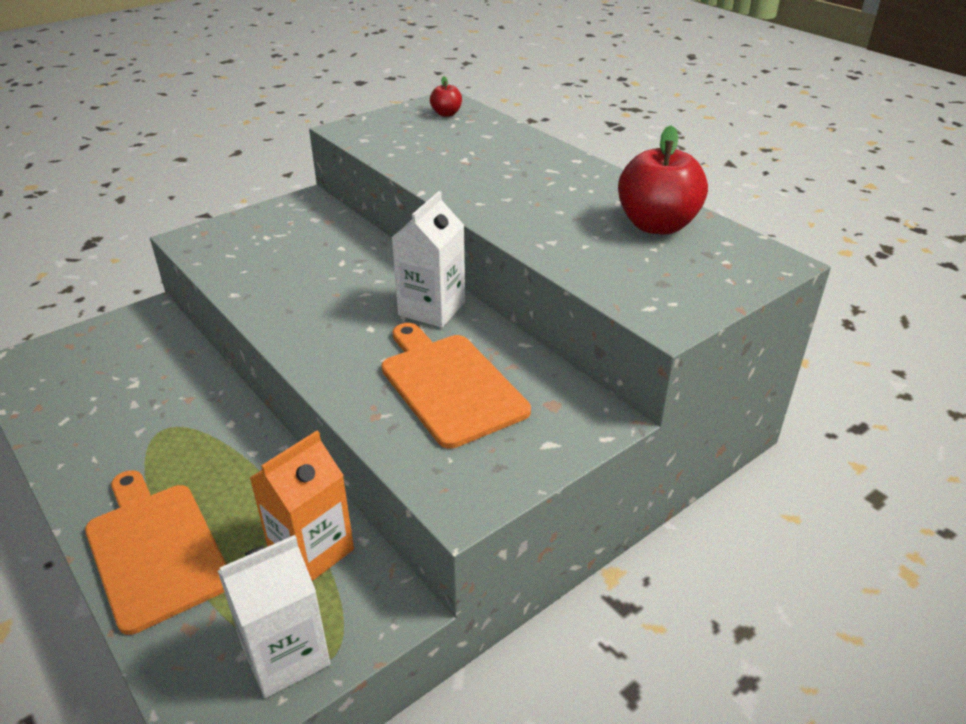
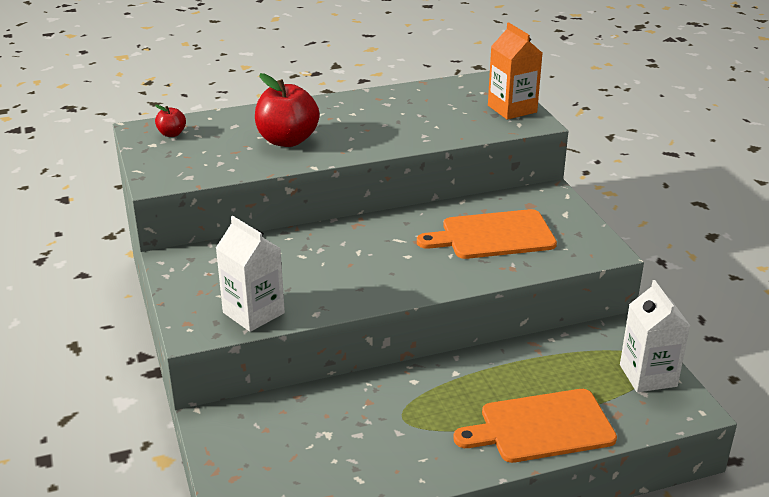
camera: 70 degrees left, 5 degrees down
(311, 550) = (566, 356): orange carton -> orange carton (512, 109)
(431, 308) = (398, 227): white carton -> white carton (253, 313)
(657, 225) = (426, 100): red apple -> red apple (287, 140)

